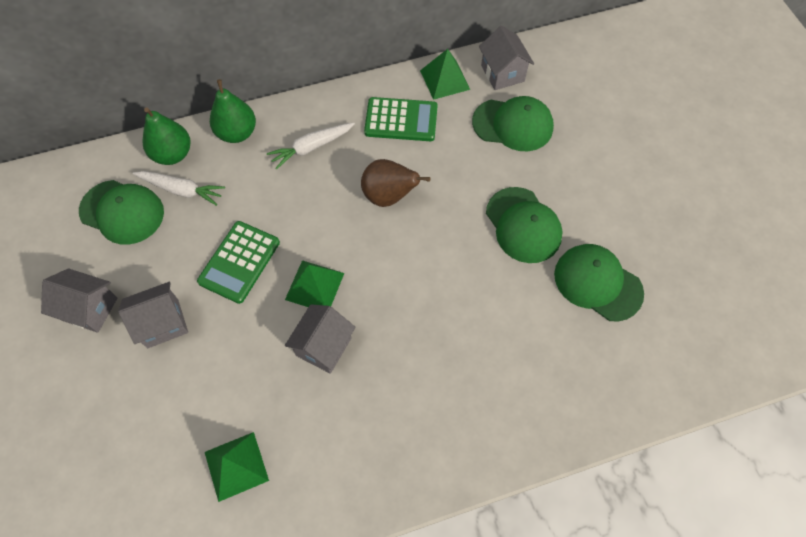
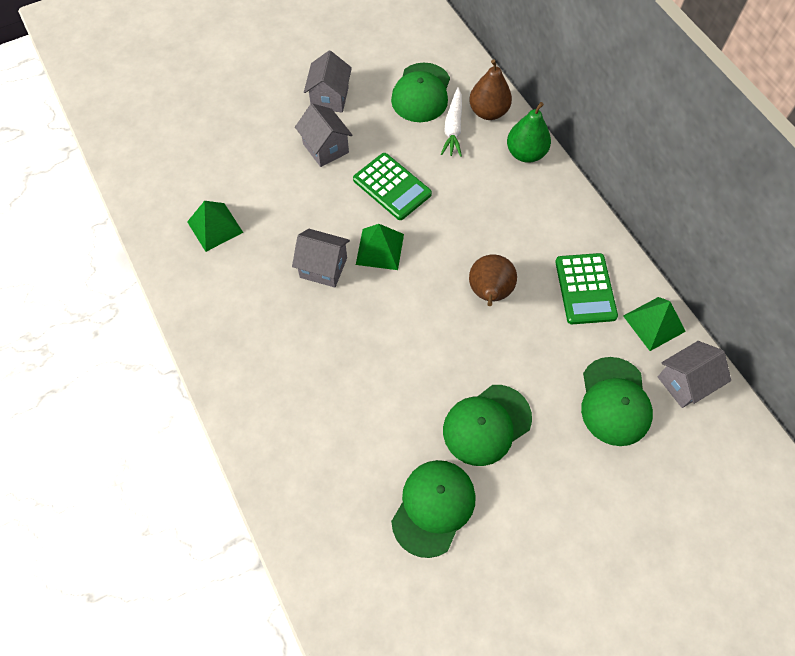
camera: 80 degrees right, 0 degrees up
(173, 154) = (488, 112): green pear -> brown pear
(239, 262) = (392, 187): green calculator -> green calculator turned 150 degrees counterclockwise
(311, 148) = (527, 216): white carrot -> none

